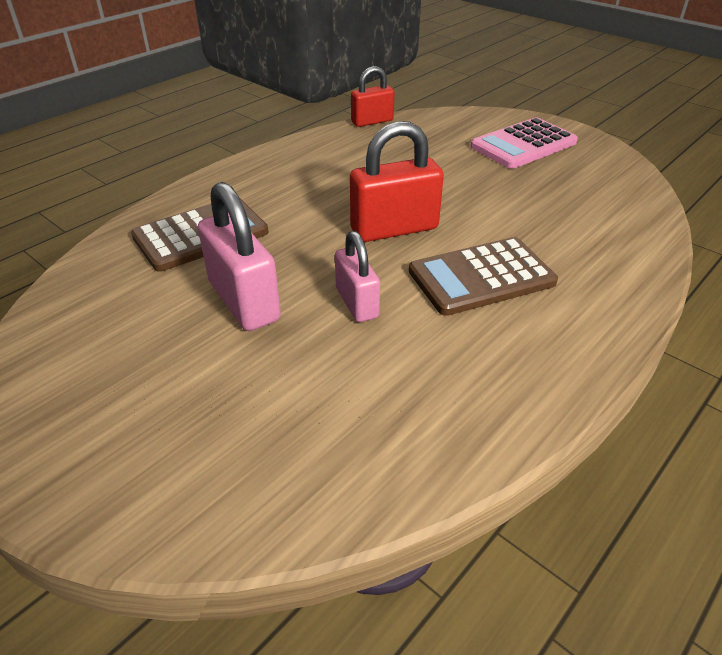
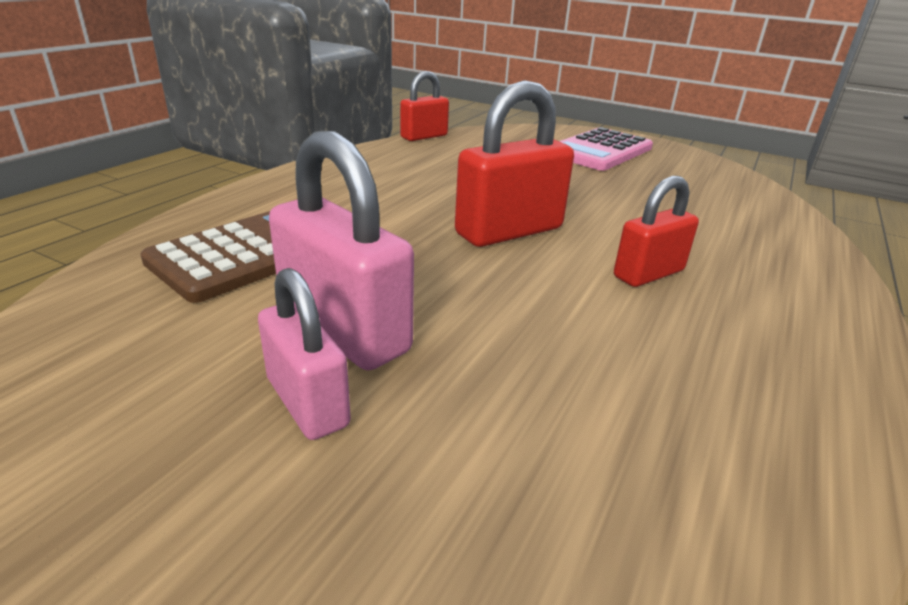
camera: 15 degrees left, 10 degrees down
(356, 303) = (510, 317): pink padlock -> pink padlock (307, 402)
(481, 277) = (648, 274): brown calculator -> red padlock

